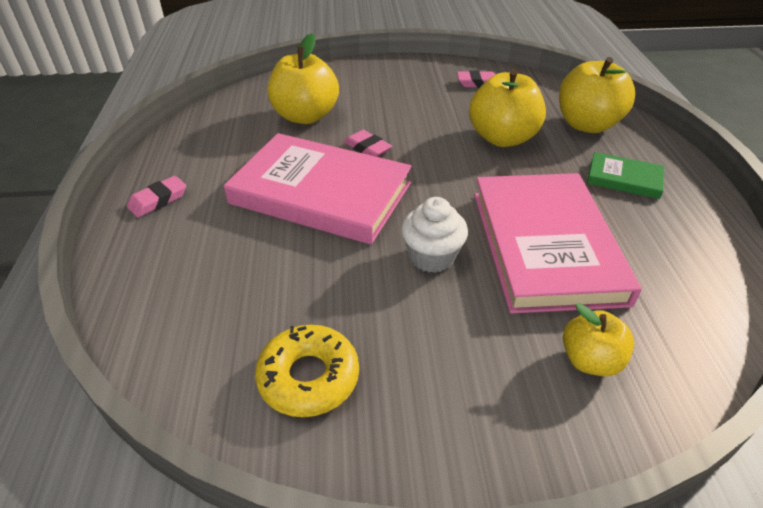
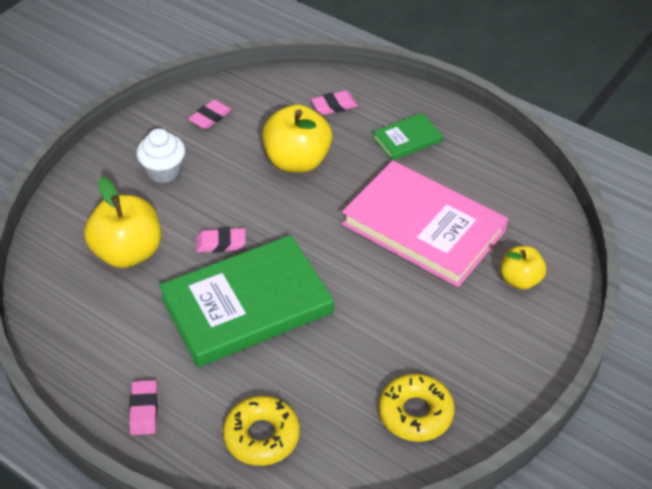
camera: 50 degrees left, 5 degrees up
(183, 279) = (261, 436): none -> yellow donut
(321, 193) = (247, 305): pink book -> green book
(432, 257) = (377, 289): white cupcake -> white cupcake (164, 171)
(587, 125) = (334, 106): yellow apple -> pink eraser

